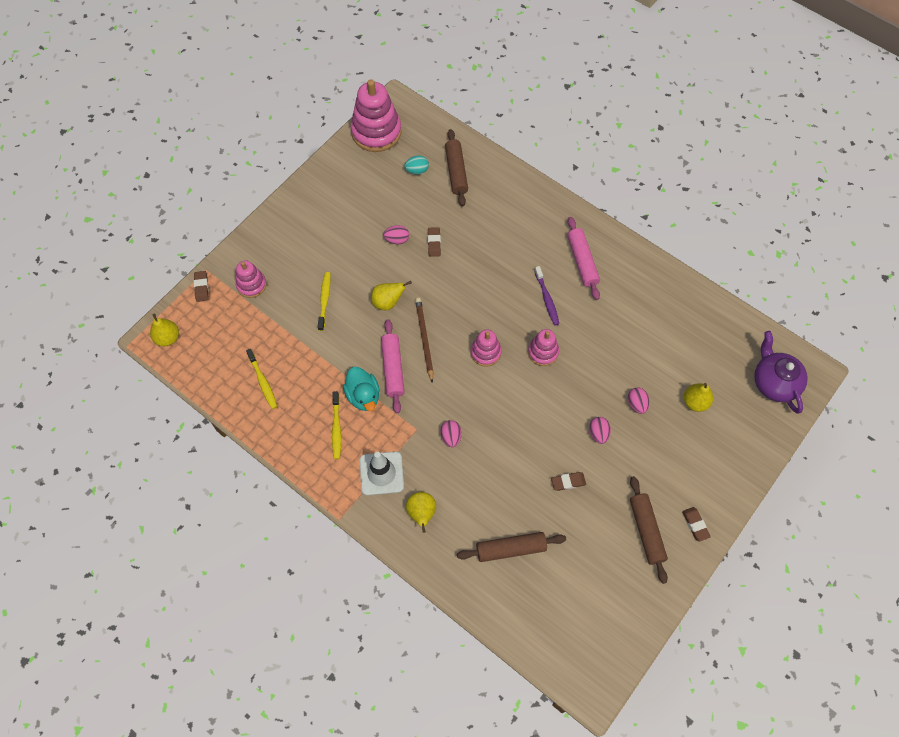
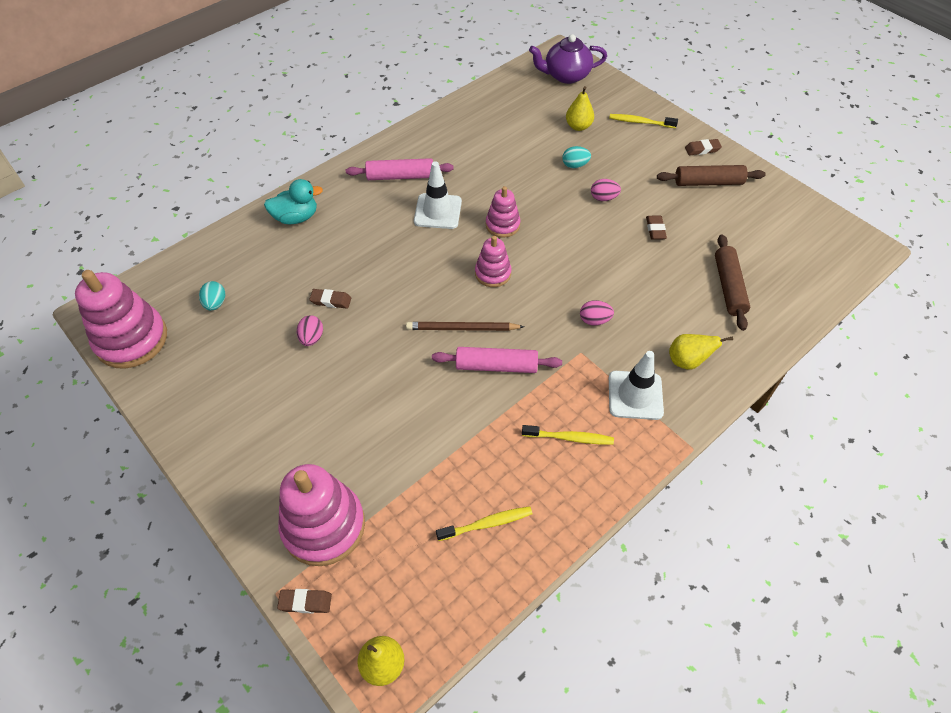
camera: 80 degrees left, 10 degrees down
(251, 285) = (323, 526): pink stacking toy -> pink stacking toy, size x1.82
(324, 300) = (378, 431): yellow toothbrush -> yellow toothbrush (640, 122)
(363, 396) = (528, 402): turquoise duck -> turquoise duck (296, 217)
(388, 302) = (401, 359): yellow pear -> none
(456, 171) = (235, 265): brown rolling pin -> none
(546, 299) = (438, 211): purple toothbrush -> white traffic cone
(636, 404) = (575, 165): pink egg -> turquoise egg

